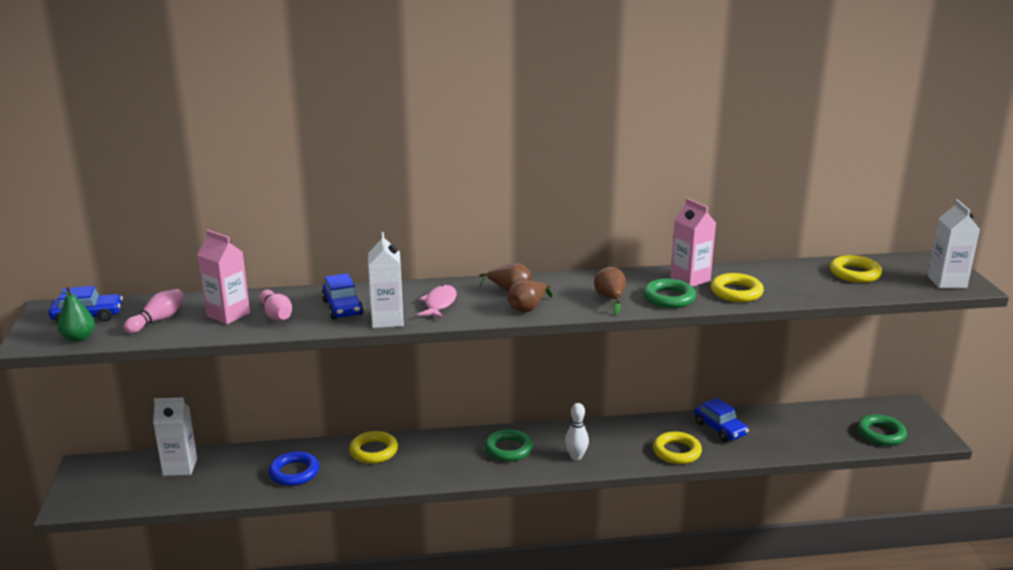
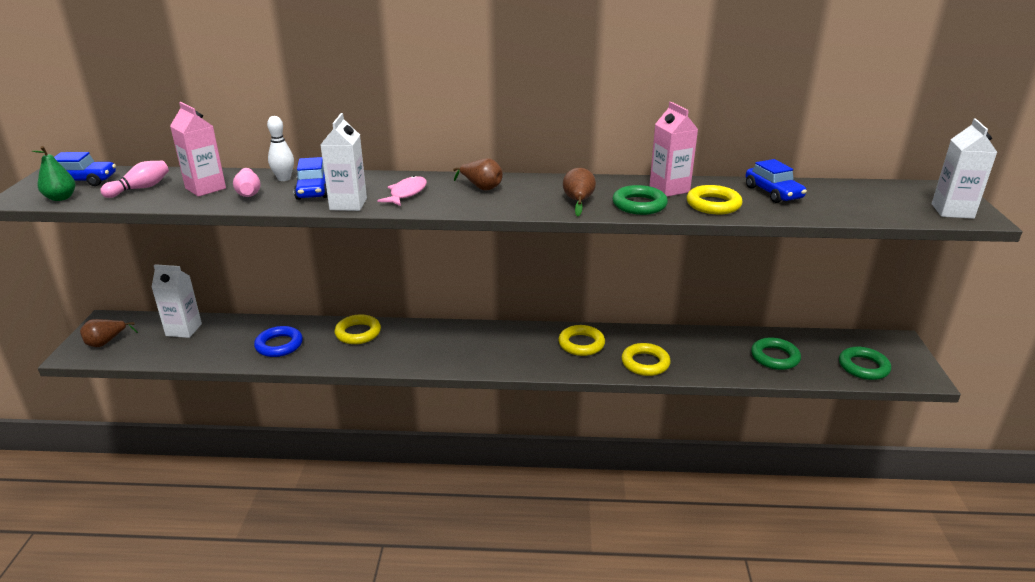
camera: 10 degrees right, 5 degrees up
(508, 449) = (482, 344): green ring -> green ring (775, 357)
(528, 308) = (490, 203): brown pear -> brown pear (106, 342)
(576, 456) = (544, 357): white bowling pin -> white bowling pin (284, 179)
(720, 429) = (696, 345): blue car -> blue car (773, 193)
(855, 273) = (849, 196): yellow ring -> yellow ring (581, 344)

